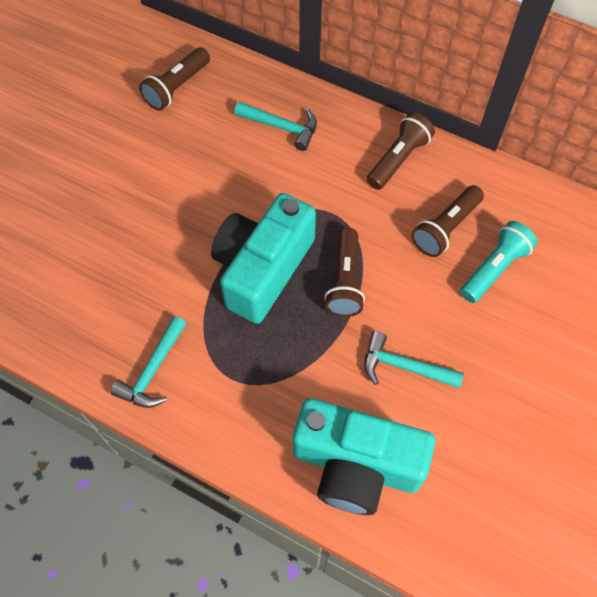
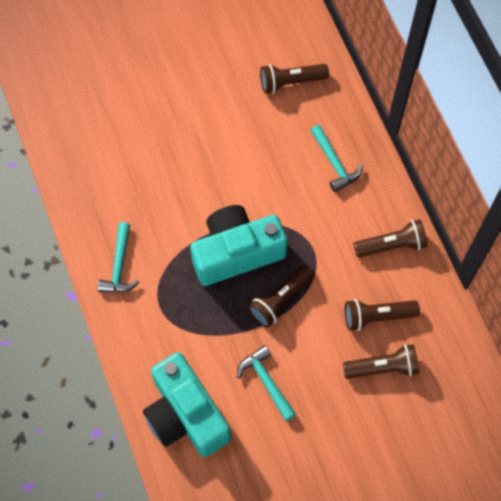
camera: 40 degrees right, 5 degrees up
(152, 371) = (119, 266): turquoise hammer -> turquoise hammer turned 60 degrees counterclockwise
(494, 268) = (383, 367): turquoise flashlight -> brown flashlight

